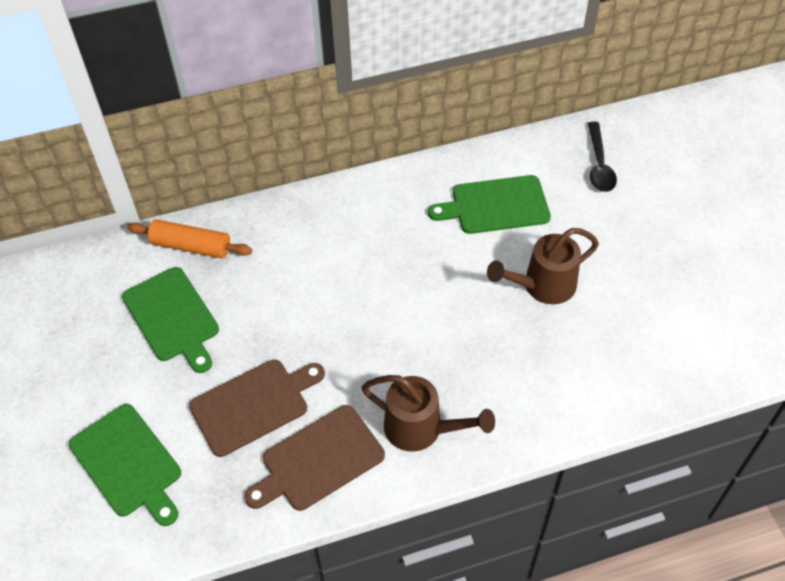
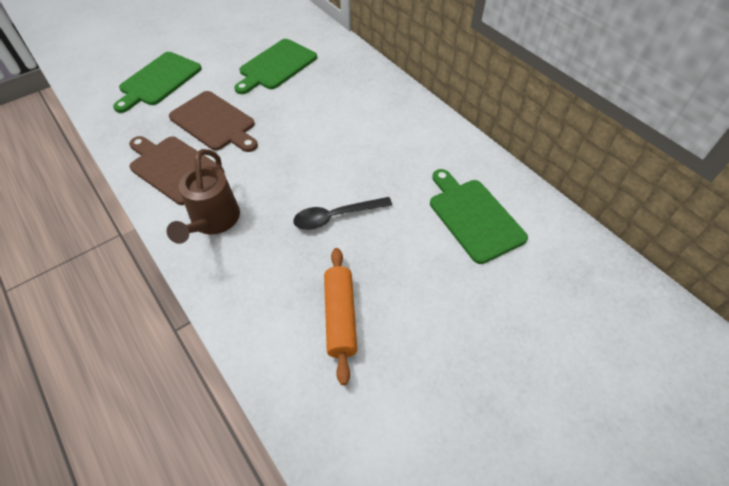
camera: 70 degrees right, 0 degrees up
(191, 246) = (339, 57): orange rolling pin -> orange rolling pin (340, 317)
(542, 286) = (394, 275): brown watering can -> none
(599, 165) = (582, 293): black spoon -> black spoon (336, 216)

